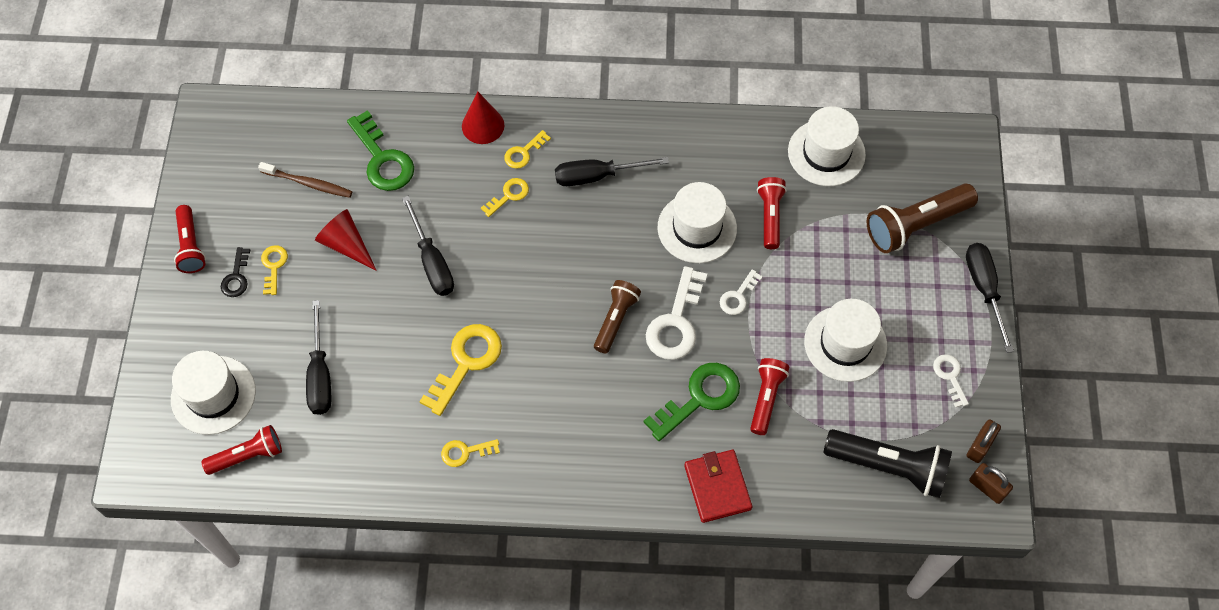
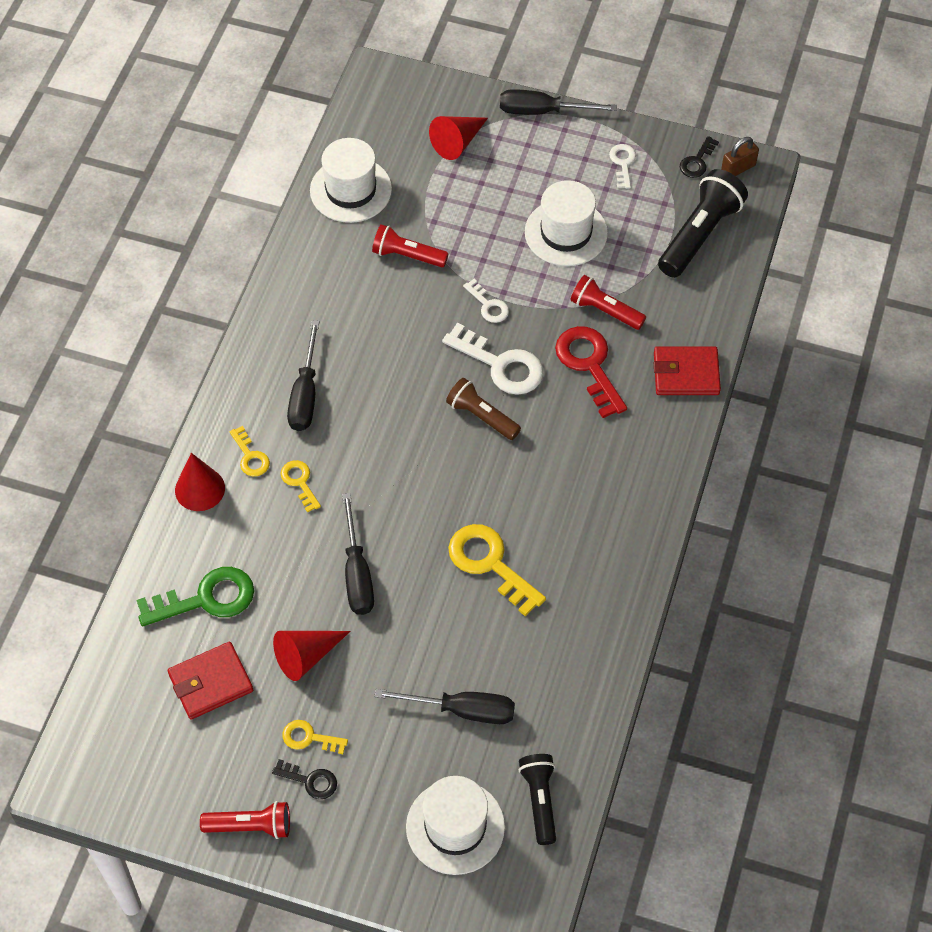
camera: 75 degrees left, 5 degrees down
(248, 455) = (539, 800): red flashlight -> black flashlight
(309, 183) = (210, 682): brown toothbrush -> red wallet
(432, 261) = (357, 573): black screwdriver -> black screwdriver turned 90 degrees clockwise
(465, 452) = (592, 585): yellow key -> none
(697, 228) = (399, 320): white hat -> none
(700, 397) = (589, 365): green key -> red key
(916, 225) = (457, 142): brown flashlight -> red cone
(950, 376) = (623, 163): white key -> white key turned 90 degrees clockwise
(980, 446) = (697, 161): brown padlock -> black key

